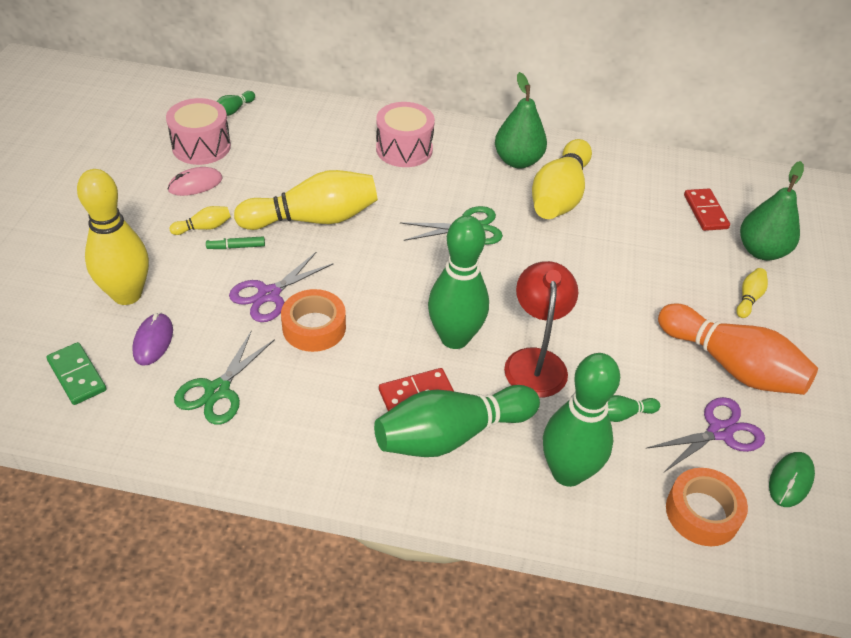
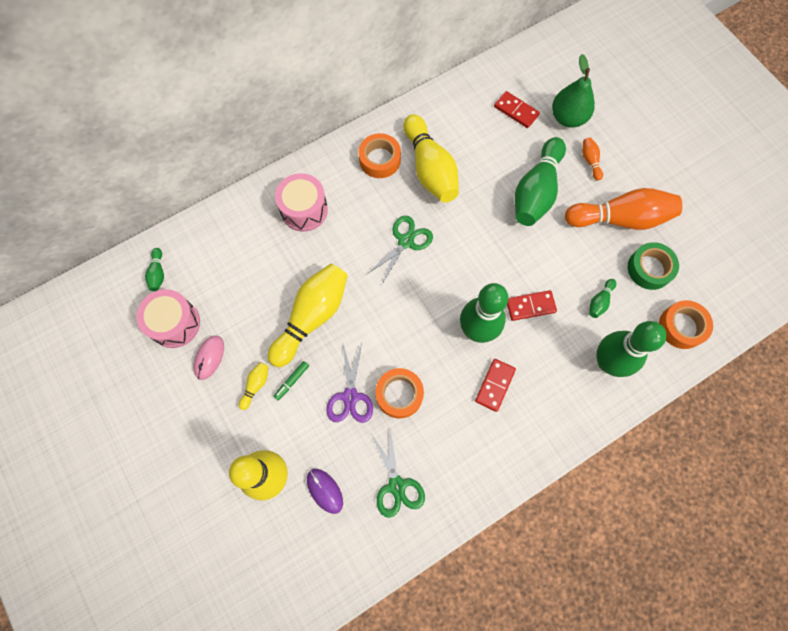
camera: 40 degrees left, 25 degrees up
(77, 375) = (311, 554): green domino -> none
(451, 435) = (537, 394): green bowling pin -> green bowling pin (536, 191)
(518, 161) = (380, 160): green pear -> orange tape
(535, 361) = (530, 306): red lamp -> red domino
(719, 432) = (649, 269): purple scissors -> green tape
(748, 298) = (590, 161): yellow bowling pin -> orange bowling pin
(790, 481) = (701, 270): green mouse -> none

